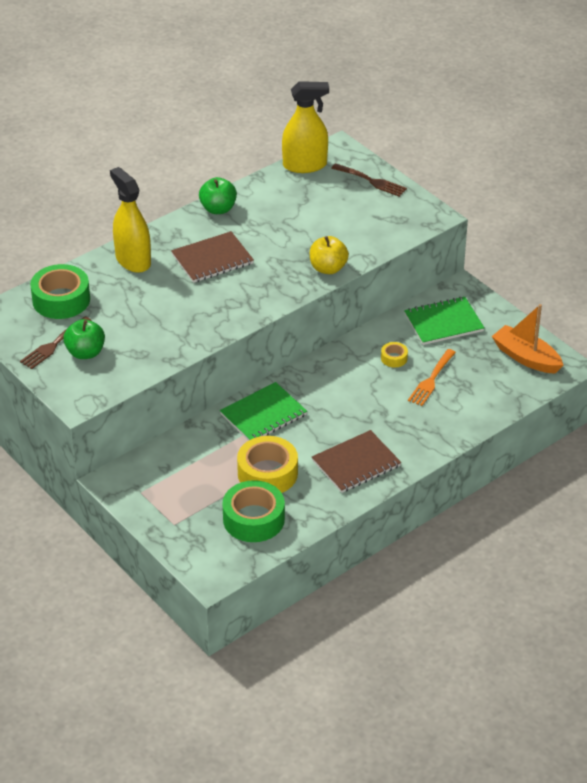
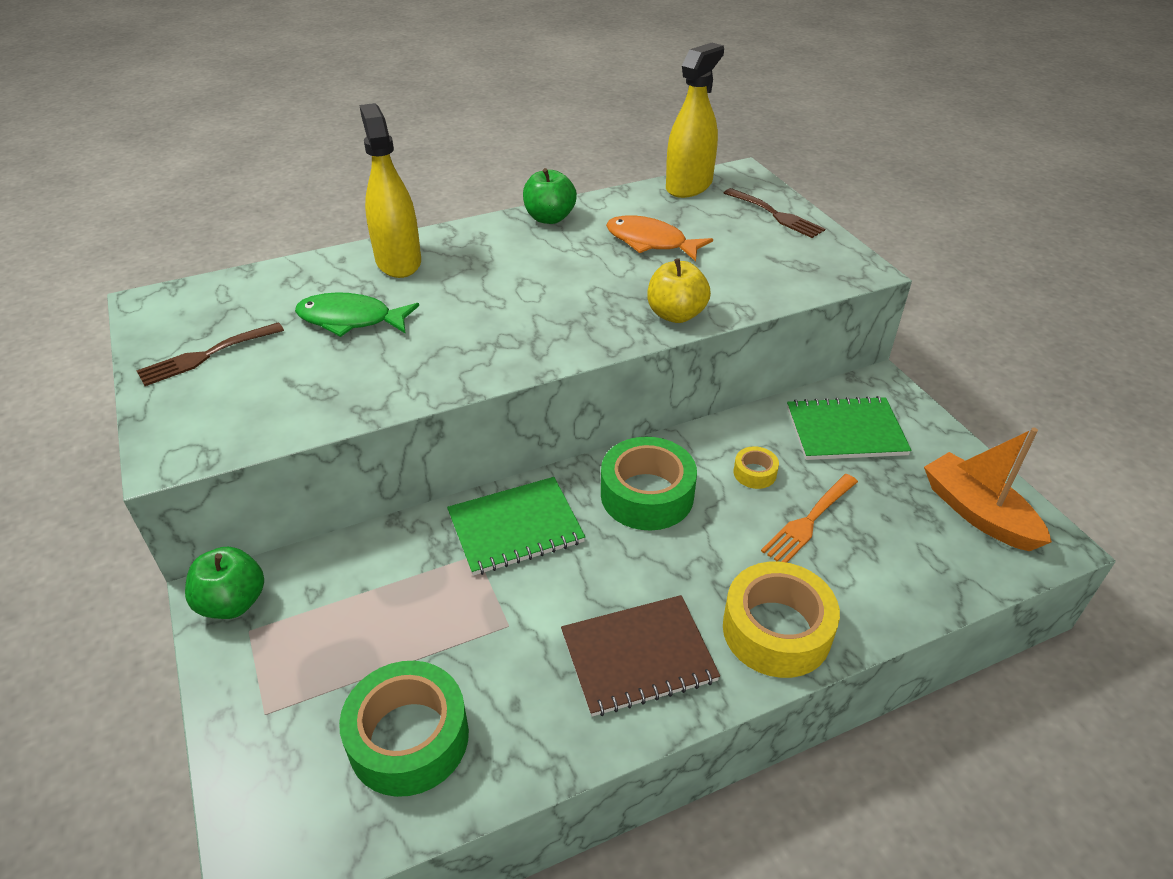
camera: 15 degrees right, 0 degrees up
(61, 300) = (265, 296): green tape -> green tape (647, 495)
(85, 353) = (242, 376): green apple -> green apple (233, 602)
(127, 306) = (350, 320): none -> green fish
(212, 259) = (509, 276): brown notebook -> none
(267, 473) = (476, 642): yellow tape -> yellow tape (776, 630)
(294, 217) = (650, 242): none -> orange fish
(305, 165) = (689, 186): yellow spray bottle -> yellow spray bottle turned 60 degrees counterclockwise

